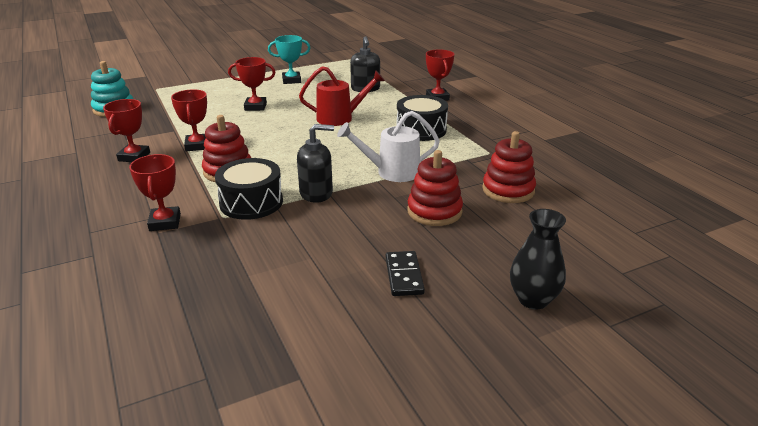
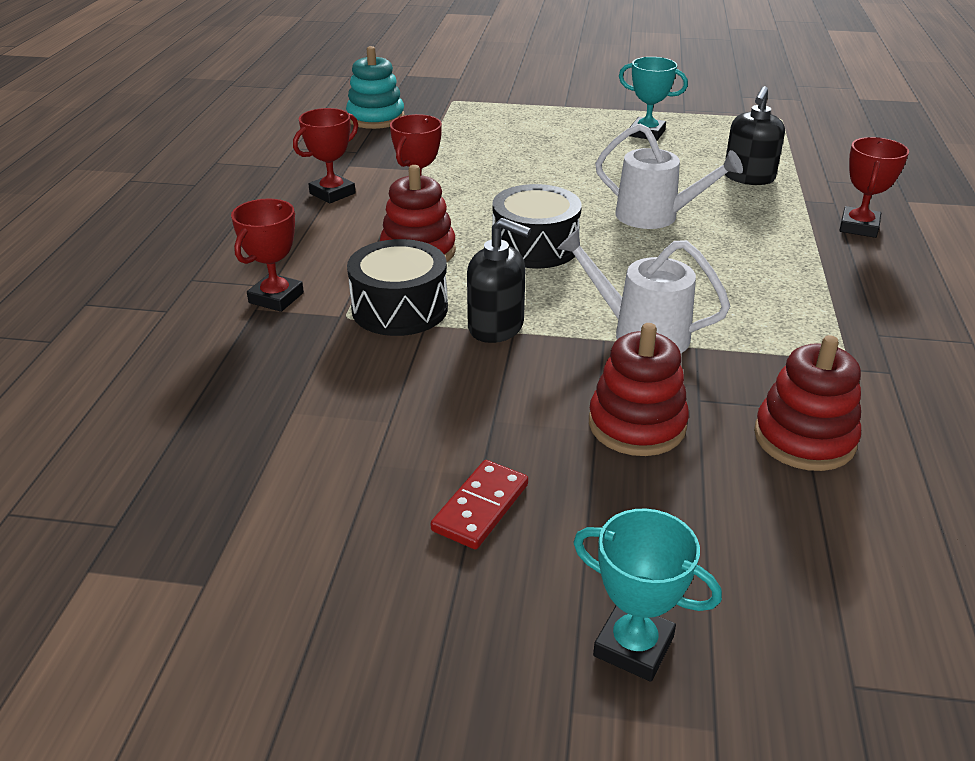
camera: 35 degrees right, 5 degrees up
(255, 107) = (552, 163): red trophy -> none
(340, 118) = (656, 216): red watering can -> white watering can
(404, 276) = (481, 507): black domino -> red domino
(421, 130) = (766, 277): black drum -> black drum (535, 246)
(533, 299) = (633, 646): black vase -> turquoise trophy

